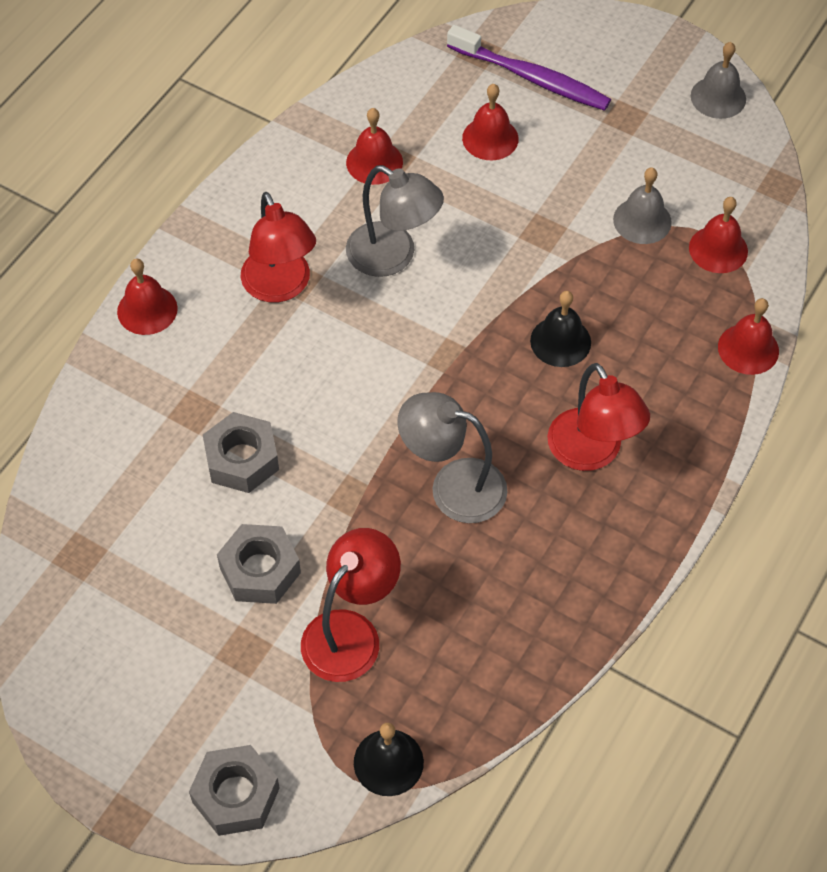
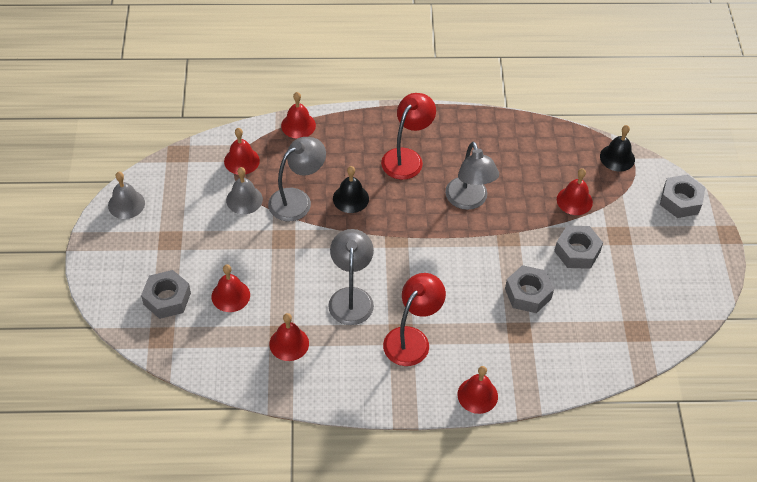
camera: 125 degrees left, 5 degrees down
(351, 632) = (574, 200): red lamp -> red bell
(531, 78) = (167, 299): purple toothbrush -> grey nut
(601, 278) = (297, 200): none -> grey lamp

